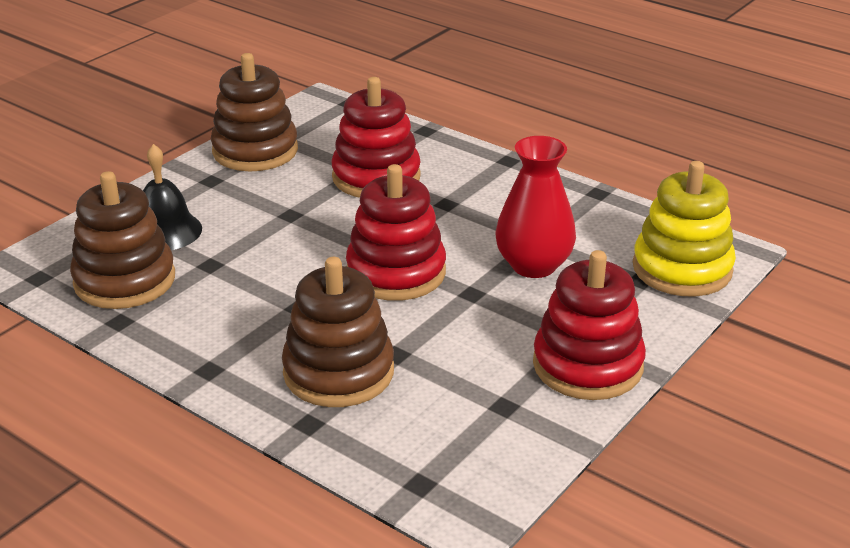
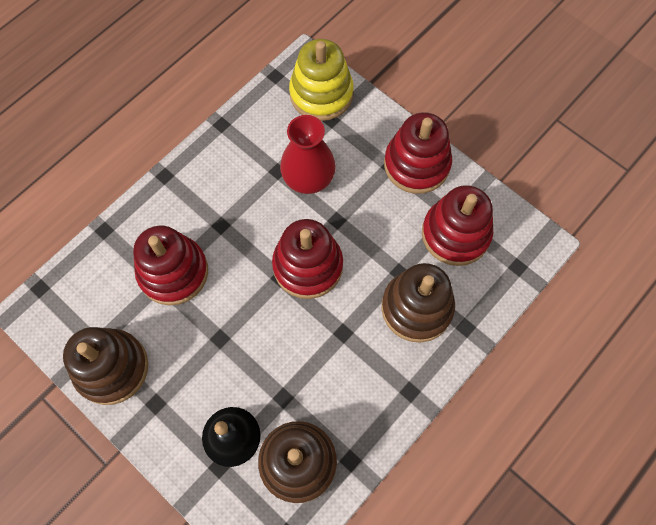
camera: 85 degrees left, 35 degrees up
(469, 410) = (455, 234): none -> red stacking toy

